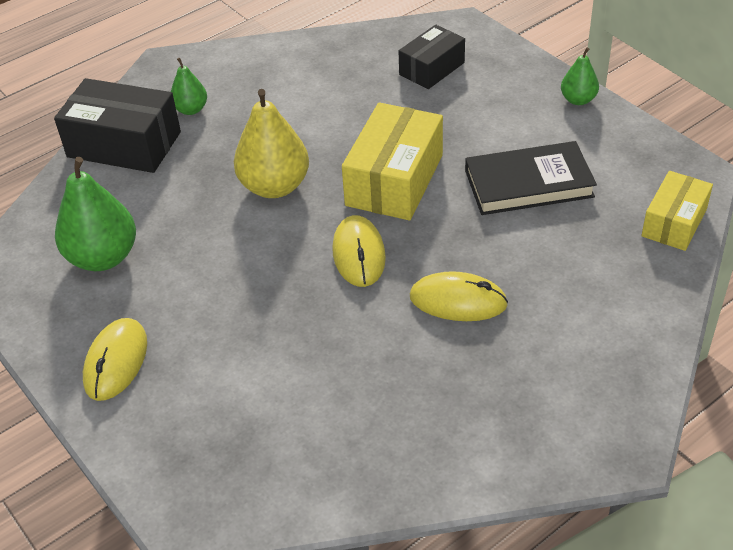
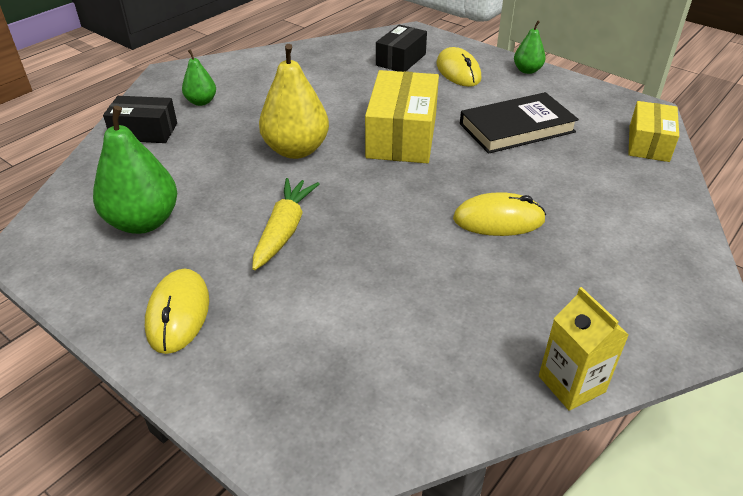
camera: 15 degrees left, 5 degrees down
(124, 144) = (144, 132): black box -> black box, size x0.62
(235, 285) = (284, 230): none -> yellow carrot
(359, 254) = (393, 193): yellow mouse -> yellow mouse (458, 71)
(453, 487) = (571, 384): none -> yellow carton

